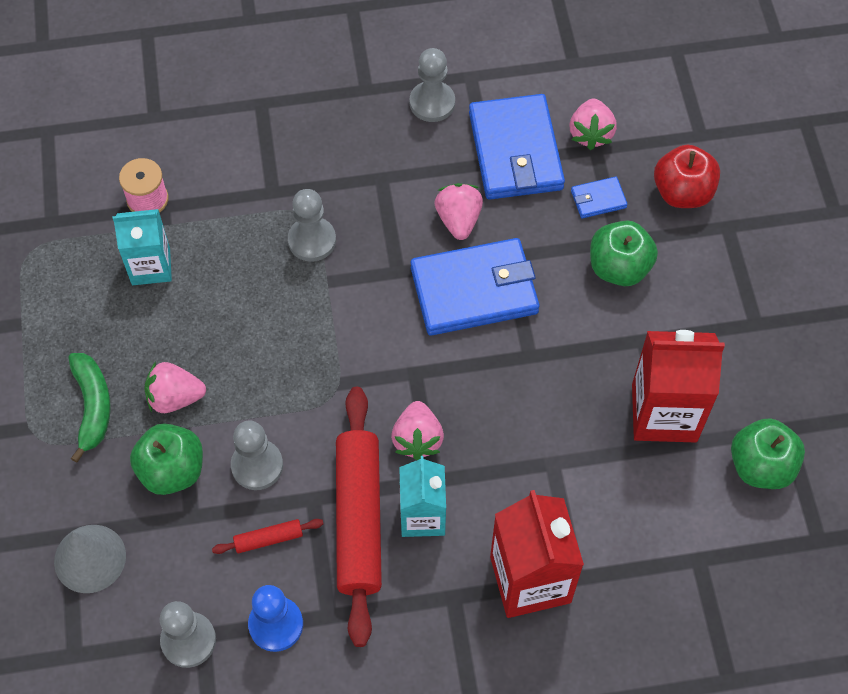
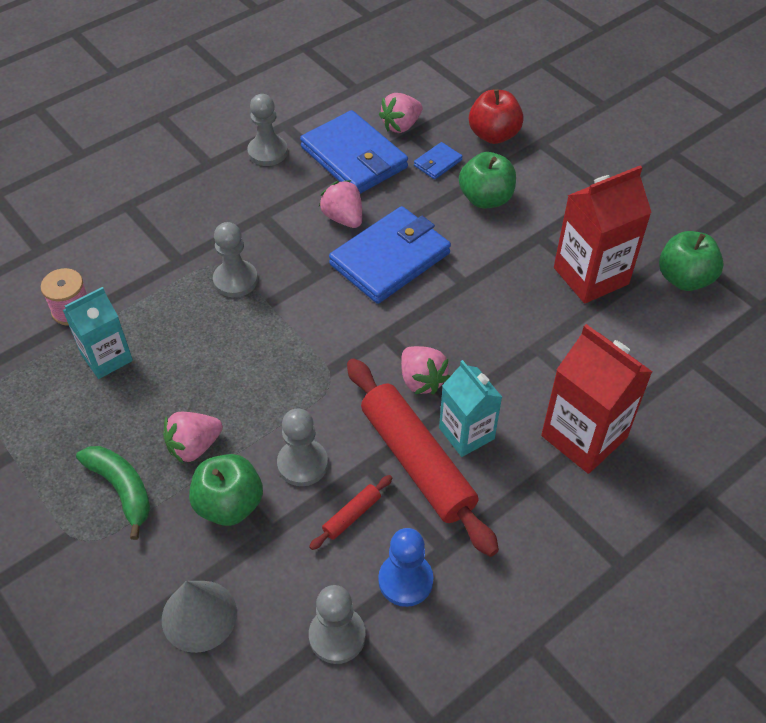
camera: 30 degrees left, 10 degrees down
(590, 134) = (401, 126): pink strawberry -> pink strawberry turned 75 degrees clockwise

